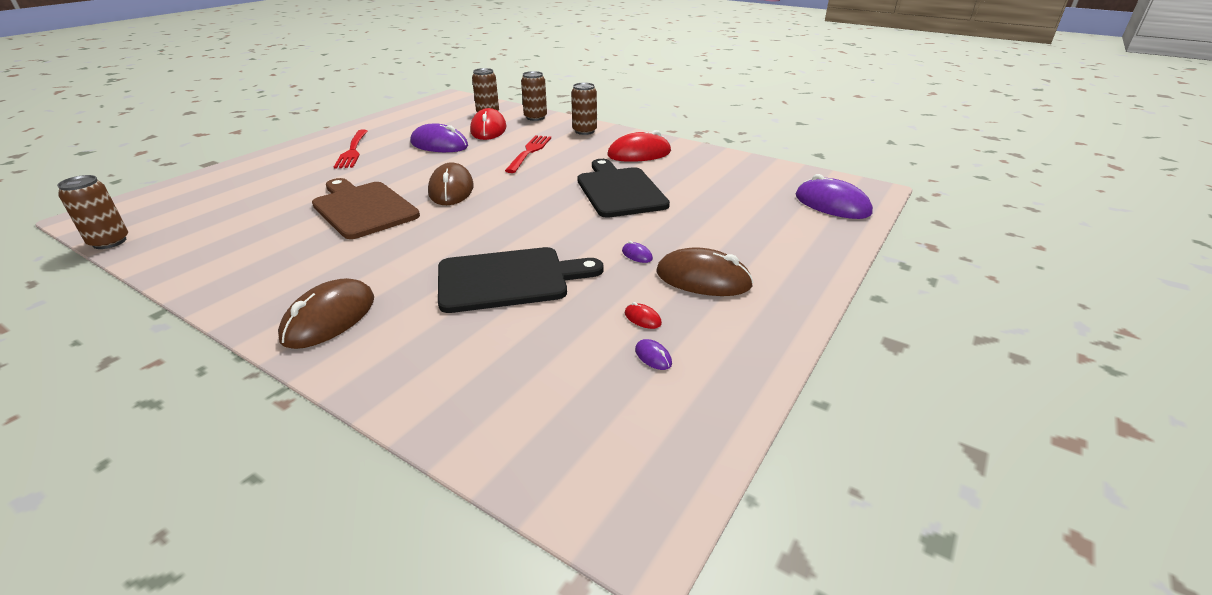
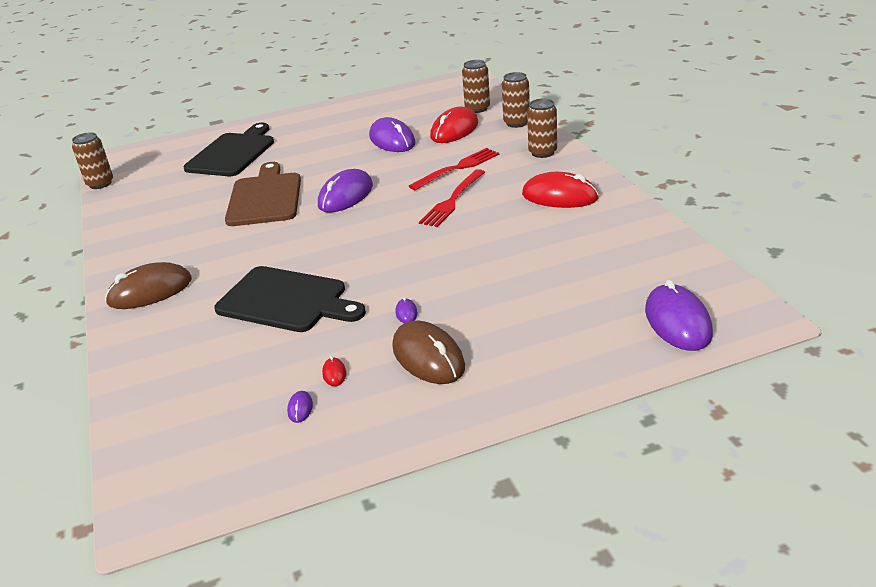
camera: 40 degrees right, 0 degrees up
(353, 150) = (320, 131): red fork -> red fork (452, 200)
(451, 189) = (346, 196): brown mouse -> purple mouse
(619, 190) = (482, 237): black cutting board -> black cutting board (233, 153)

